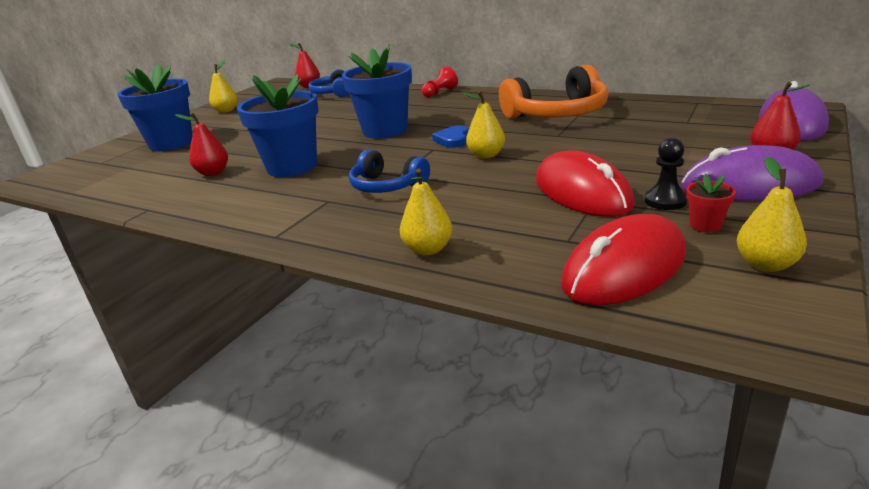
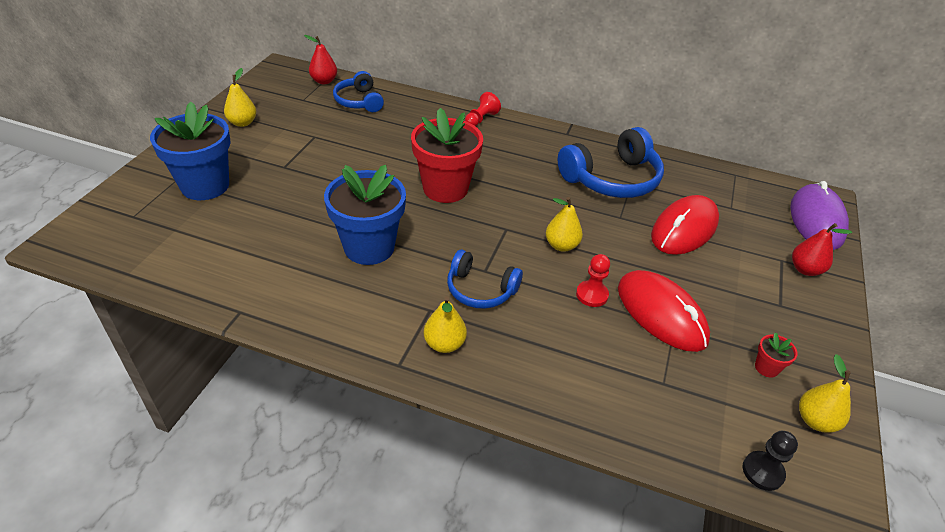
camera: 15 degrees left, 15 degrees up
(213, 173) = (284, 250): red pear -> none
(385, 131) = (445, 188): blue flower pot -> red flower pot
(428, 249) = (549, 391): yellow pear -> yellow pear (444, 344)
(453, 140) = (521, 214): blue heart -> none
(506, 184) = (592, 295): none -> red pawn
(557, 114) = (612, 179): orange headphones -> blue headphones
(624, 268) = (714, 422): red mouse -> red mouse (684, 229)
(665, 201) = (731, 331): black pawn -> black pawn (762, 471)
(749, 185) = (793, 314): purple mouse -> none

